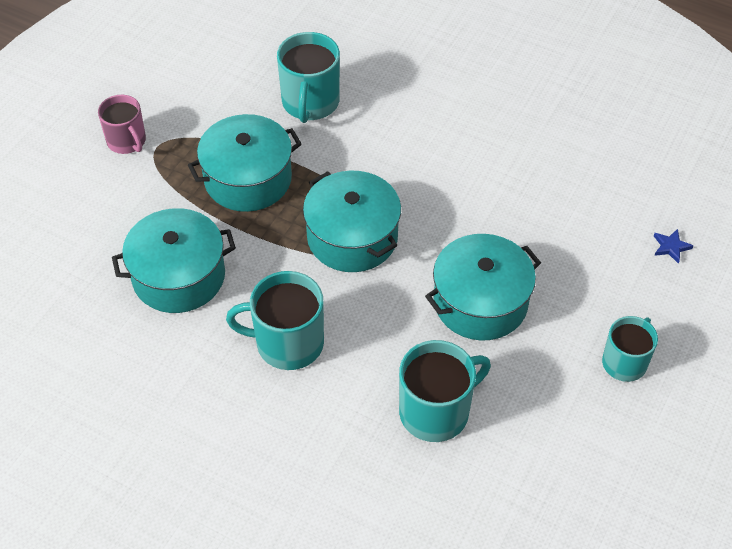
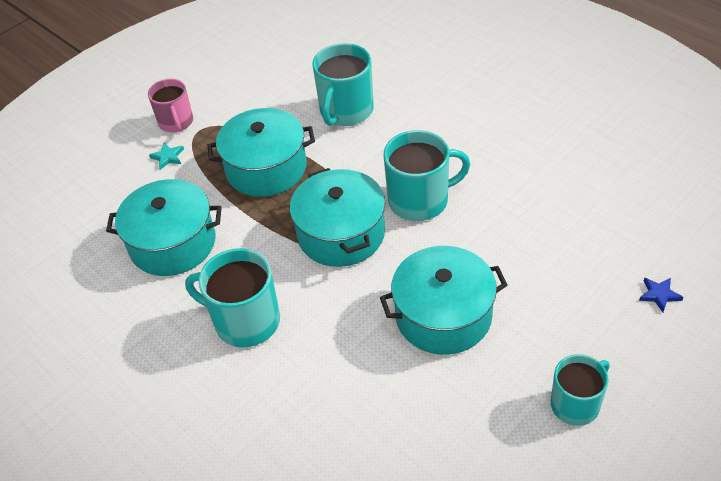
camera: 20 degrees right, 5 degrees down
(134, 182) = (168, 157): none -> turquoise star
(436, 411) = (363, 415): turquoise mug -> turquoise mug (420, 200)

